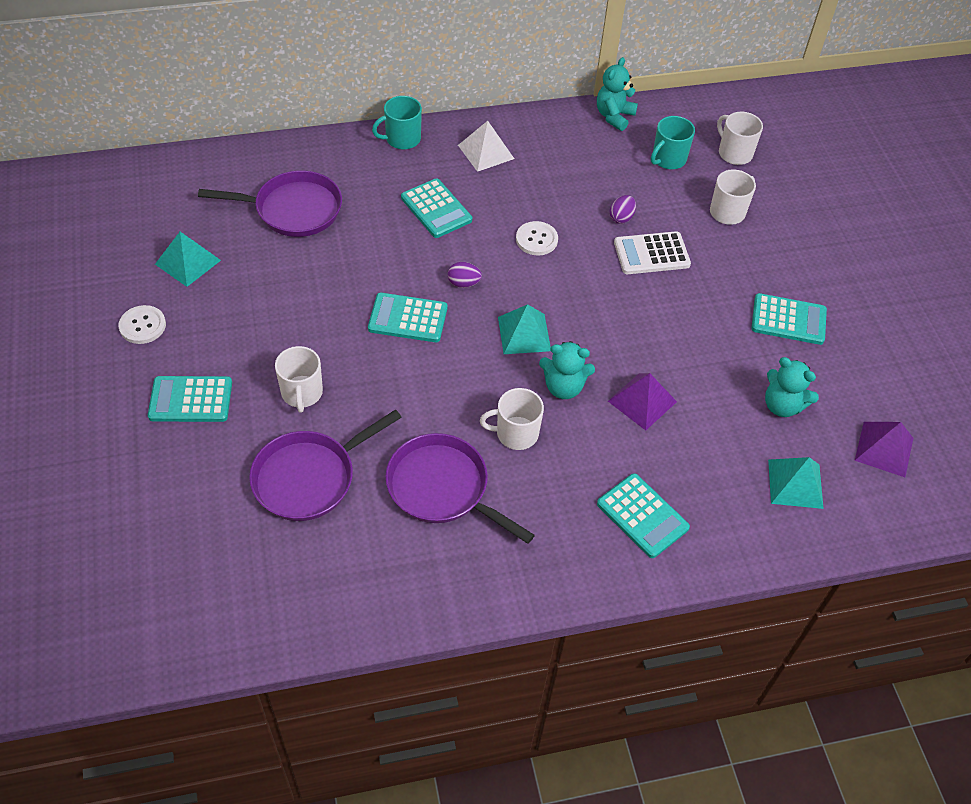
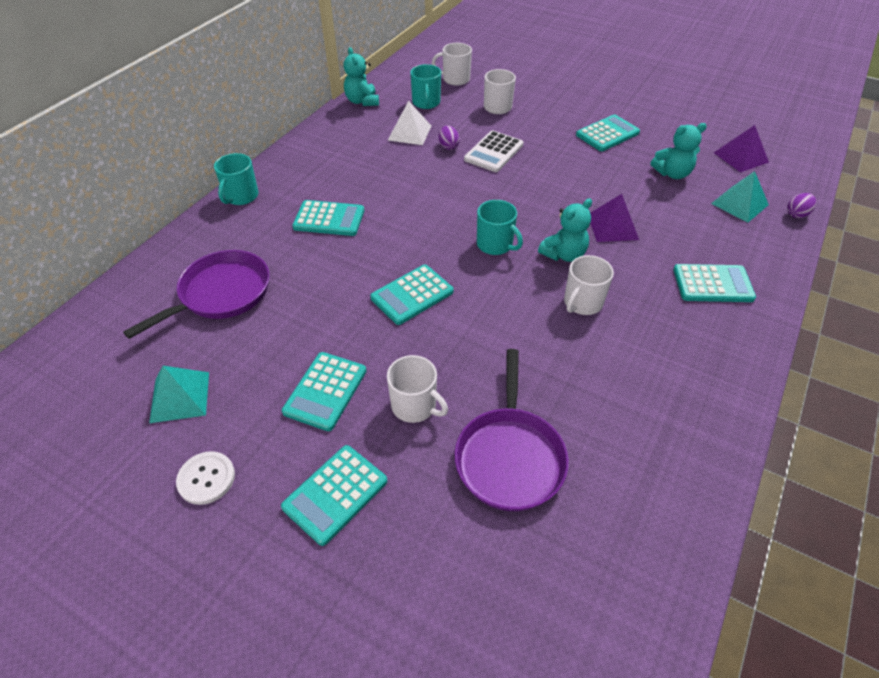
camera: 45 degrees left, 5 degrees down
(266, 334) = (325, 391): none -> turquoise calculator
(442, 488) = (597, 375): purple pan -> none
(463, 283) = (414, 246): purple egg -> purple egg (796, 214)
(486, 152) = (312, 167): white pyramid -> white pyramid (409, 133)
(524, 333) = (495, 245): turquoise pyramid -> turquoise mug
(536, 239) = (419, 190): white button -> none

